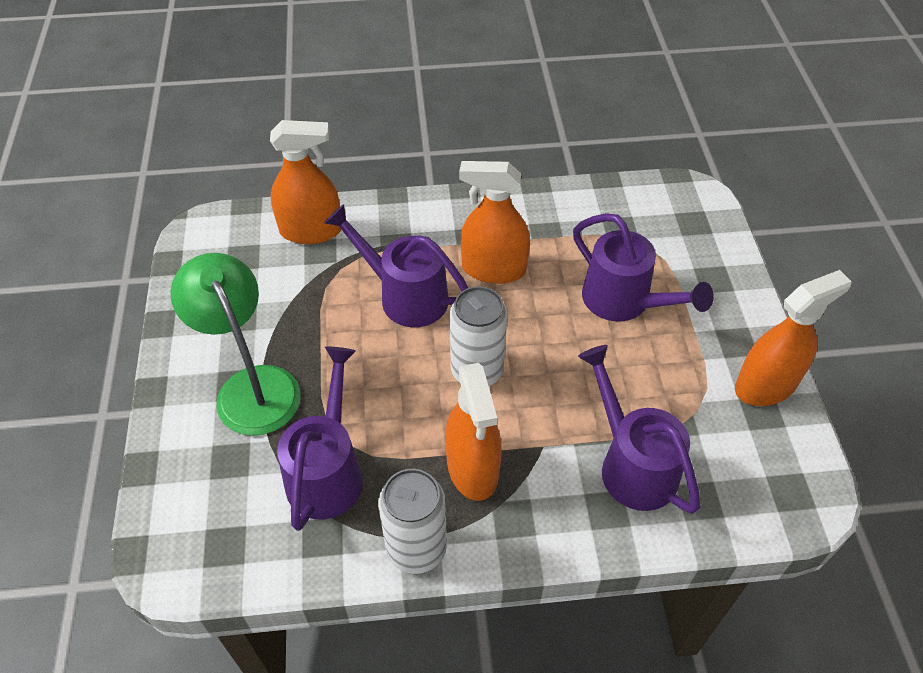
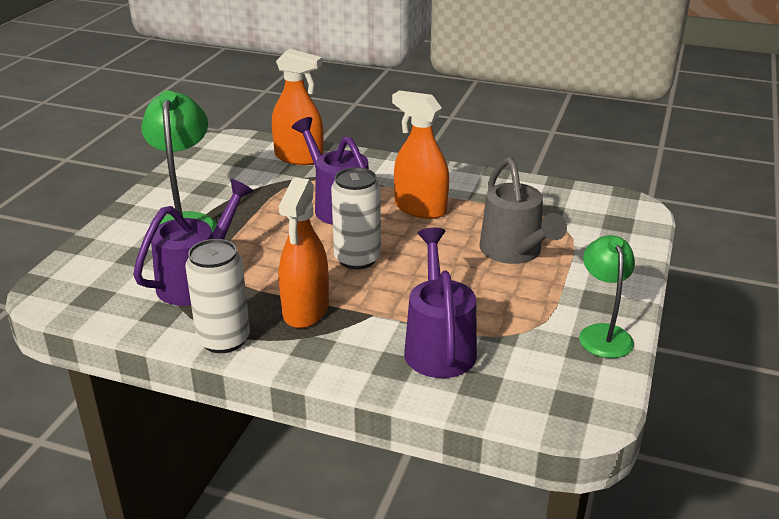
camera: 25 degrees right, 20 degrees down
(624, 302) = (514, 252): purple watering can -> grey watering can
(765, 385) = (603, 333): orange spray bottle -> green lamp

